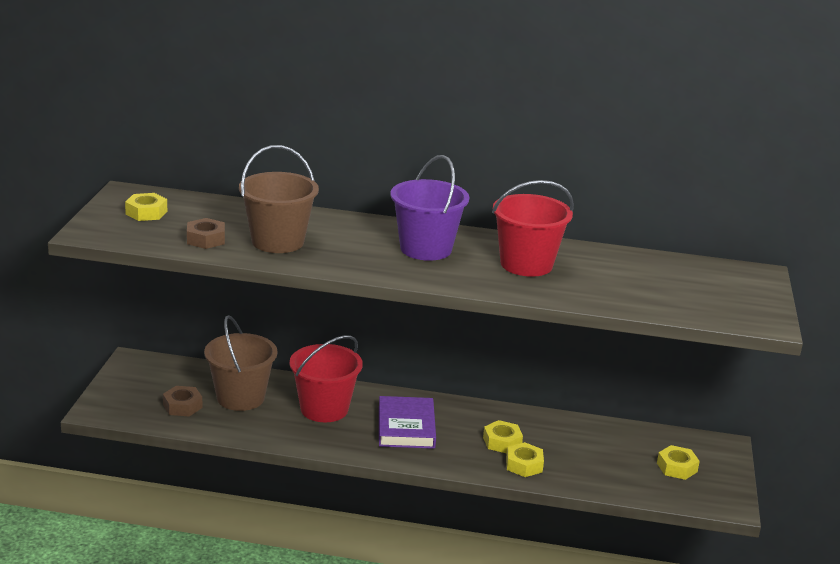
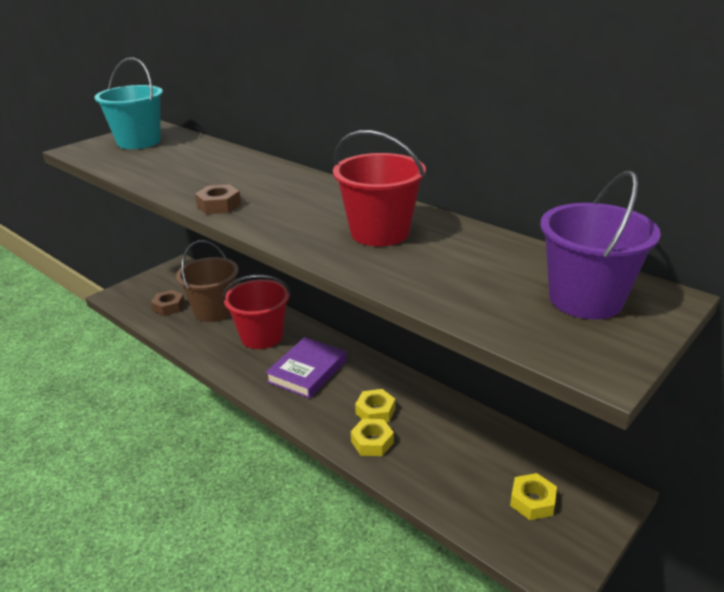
camera: 35 degrees right, 5 degrees up
(146, 212) = (139, 142): yellow nut -> turquoise bucket
(206, 239) = (143, 165): brown nut -> brown nut (219, 205)
(277, 241) = (192, 175): brown bucket -> none
(426, 249) = (304, 201): purple bucket -> purple bucket (585, 299)

